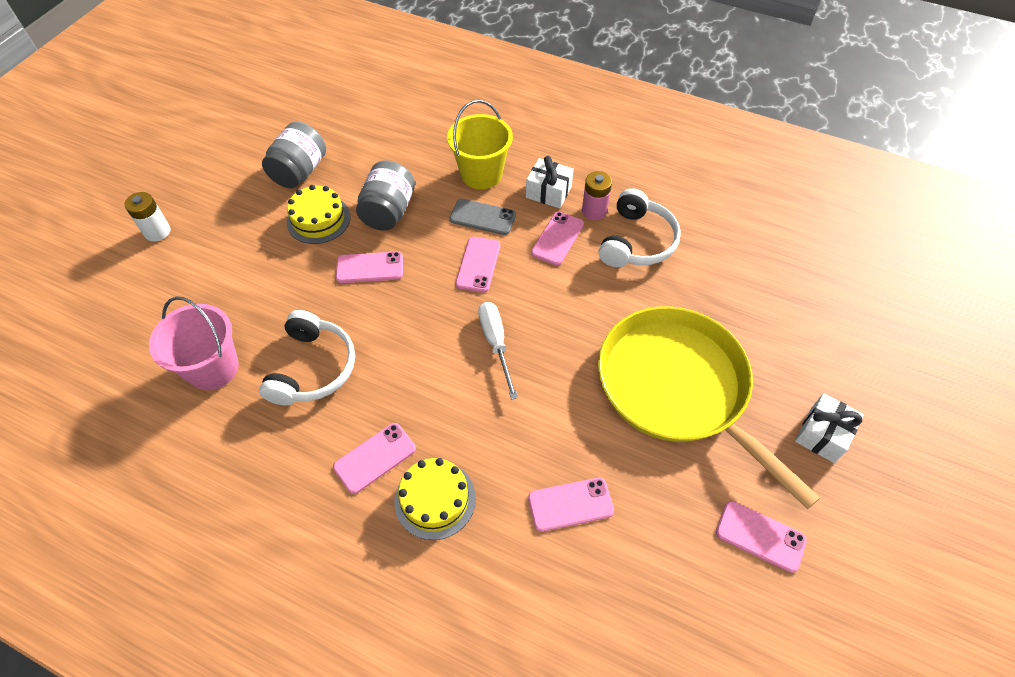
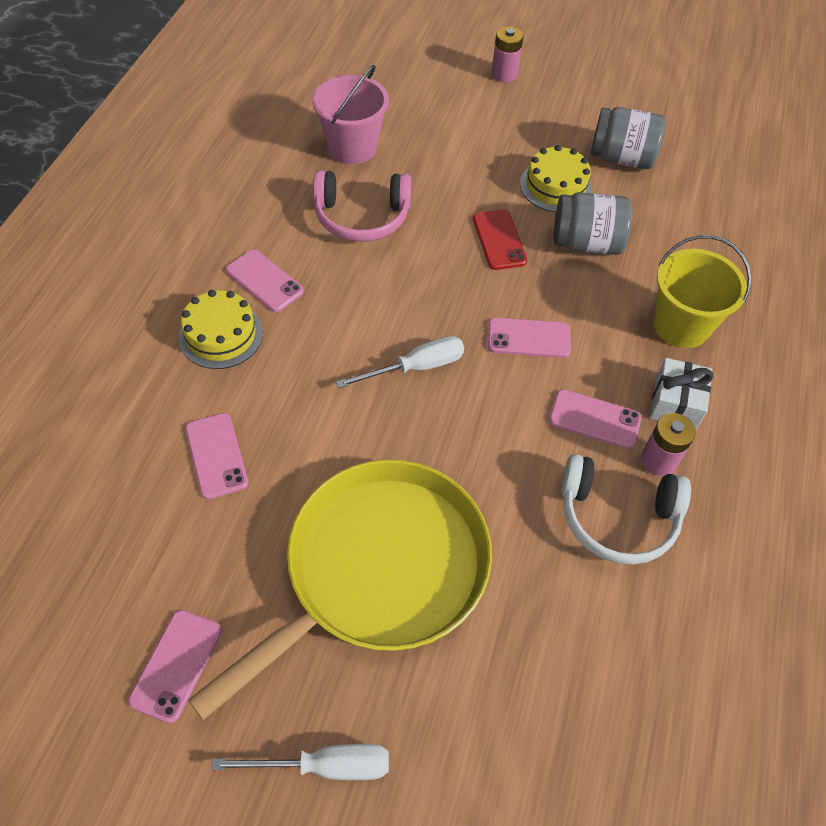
camera: 80 degrees right, 0 degrees up
(157, 232) = (504, 74): white battery -> pink battery
(313, 368) = (362, 217): white headphones -> pink headphones
(370, 268) = (499, 240): pink phone -> red phone
(482, 217) = (606, 335): grey phone -> none
(822, 434) = (324, 766): white gift -> white screwdriver

